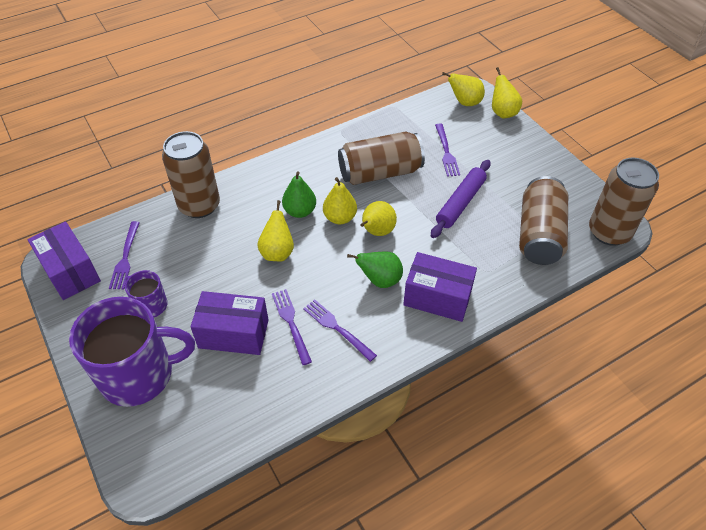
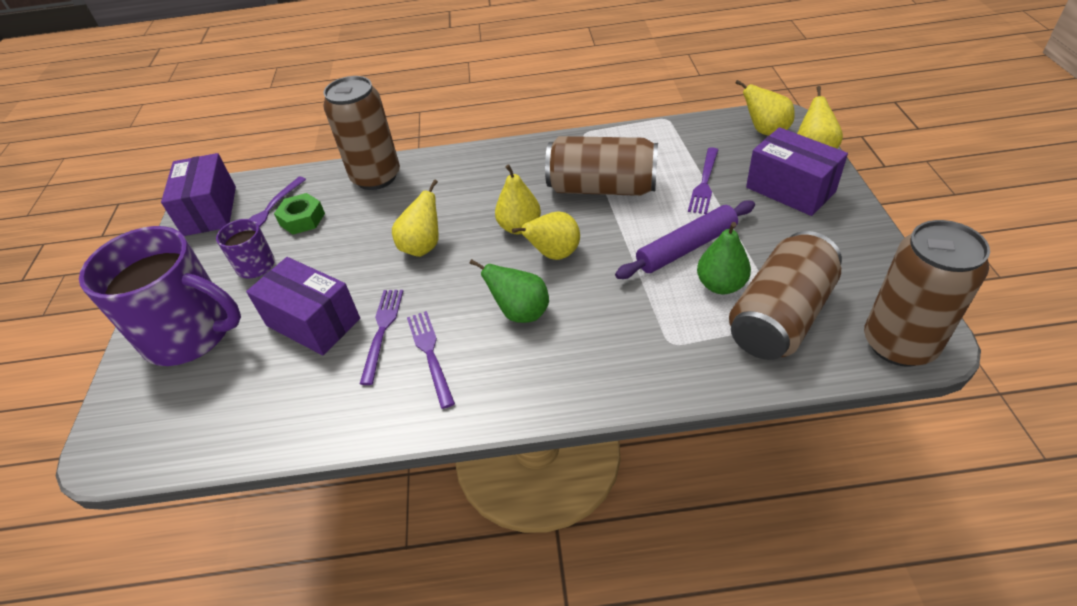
camera: 30 degrees right, 5 degrees down
(162, 257) = (302, 219): none -> green nut
(300, 211) = (478, 209): green pear -> green pear (720, 285)
(437, 298) = (581, 357): purple box -> purple box (790, 189)

